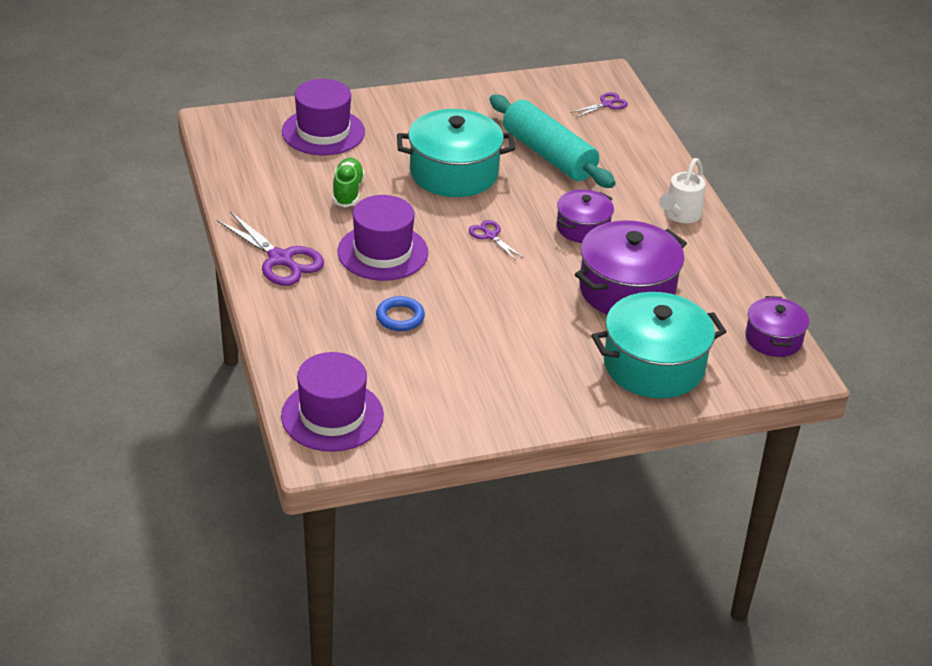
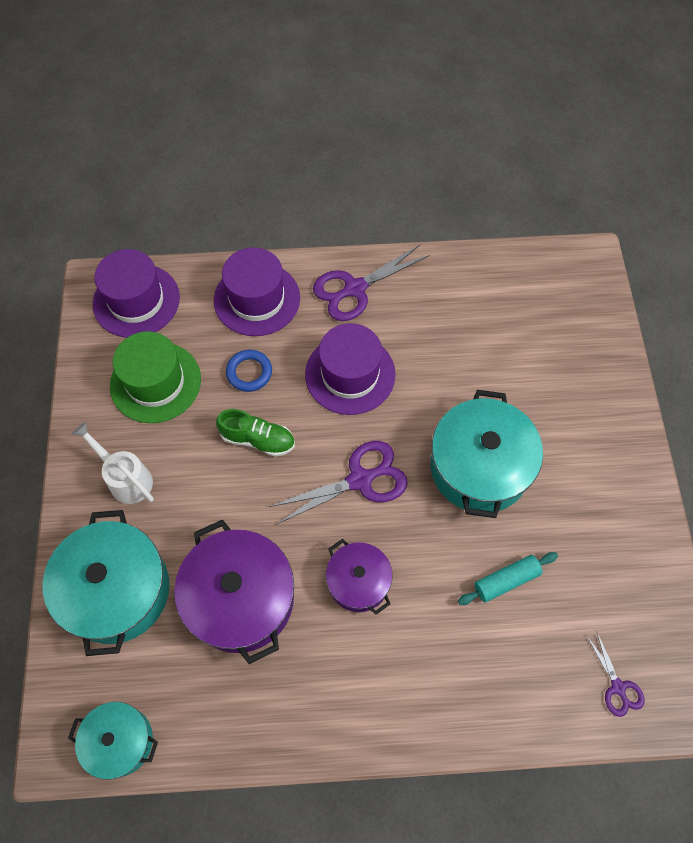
camera: 105 degrees right, 25 degrees up
(323, 132) = (566, 352): purple hat -> purple hat (257, 299)
(347, 191) = (455, 359): green shoe -> green shoe (258, 439)
(431, 381) = (155, 382): none -> green hat
(490, 236) = (360, 480): purple scissors -> purple scissors, size x1.87
(549, 155) = (506, 580): turquoise rolling pin -> turquoise rolling pin, size x0.50
(680, 215) = (365, 707): white watering can -> white watering can (126, 478)
(773, 339) = (120, 741): purple pot -> turquoise pot

